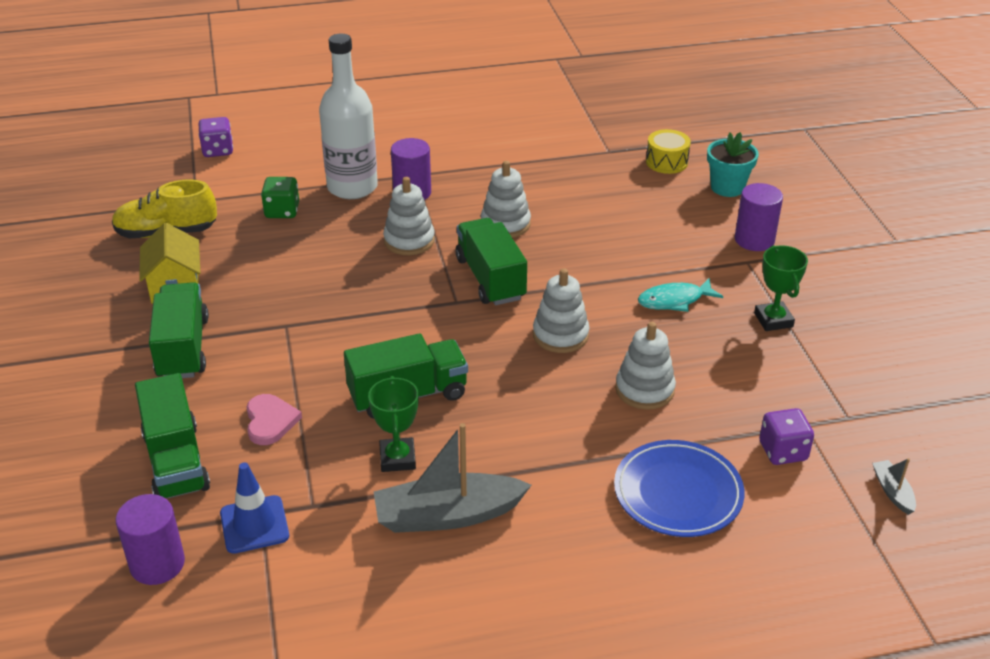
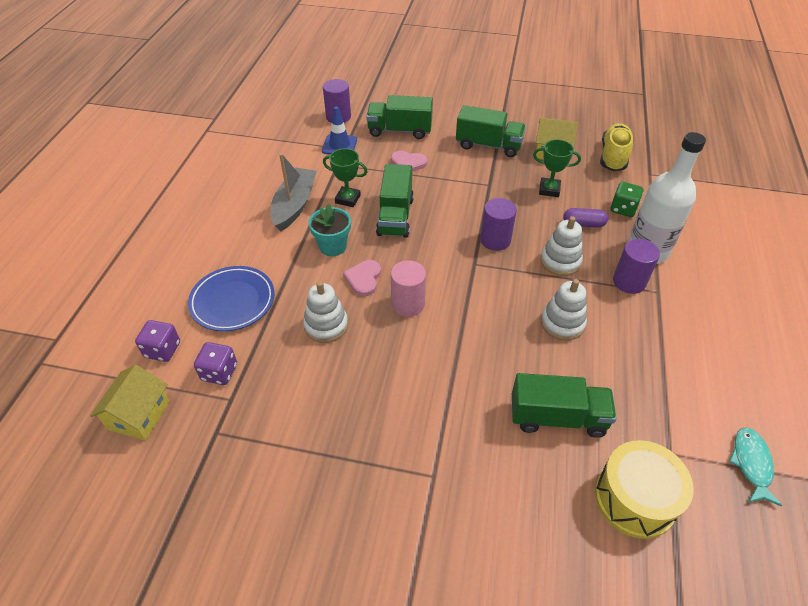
camera: 115 degrees right, 10 degrees up
(218, 150) = (721, 195): purple dice -> purple dice (162, 350)
(329, 235) = (583, 224): none -> purple capsule
(490, 278) = (492, 290): green truck -> green truck (557, 417)
(547, 384) = (364, 279): none -> pink heart
(560, 335) = (408, 304): white stacking toy -> pink cylinder
(666, 162) = (635, 499): yellow drum -> yellow drum, size x1.63
(674, 300) = (408, 390): turquoise fish -> turquoise fish (751, 464)
(727, 187) = (566, 533): turquoise flower pot -> turquoise flower pot (332, 246)
(754, 240) = (463, 503): purple cylinder -> purple cylinder (495, 240)
(773, 320) = (346, 448): green trophy -> green trophy (549, 190)
(892, 491) = (139, 415): grey boat -> yellow house

